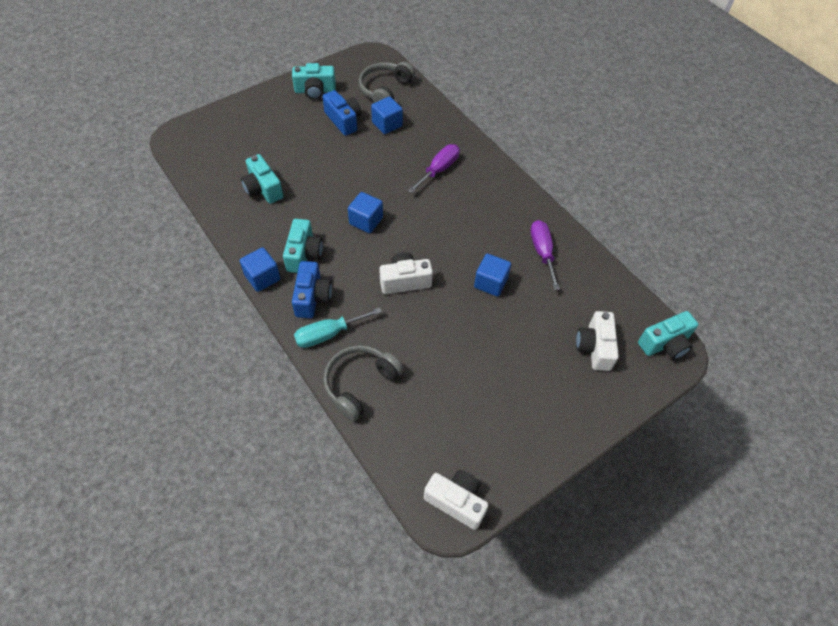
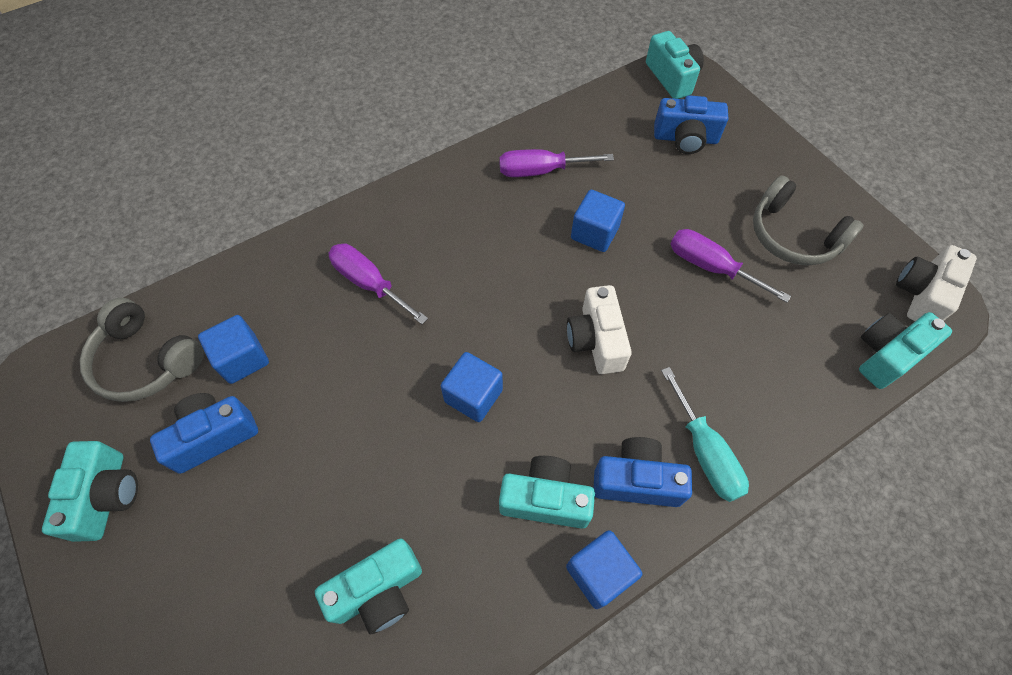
camera: 85 degrees left, 5 degrees up
(360, 384) = (784, 404): grey headphones -> grey headphones (793, 235)
(400, 460) = (886, 355): none -> turquoise camera
(468, 352) = (710, 267): none -> purple screwdriver
(594, 347) = (685, 138): white camera -> blue camera

